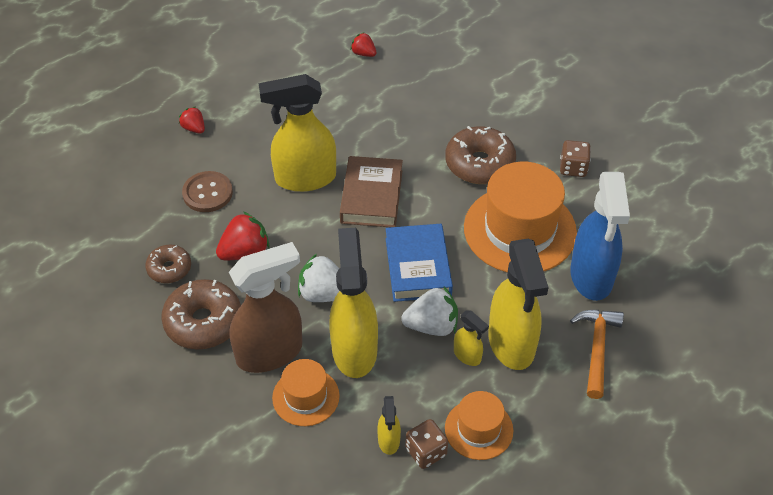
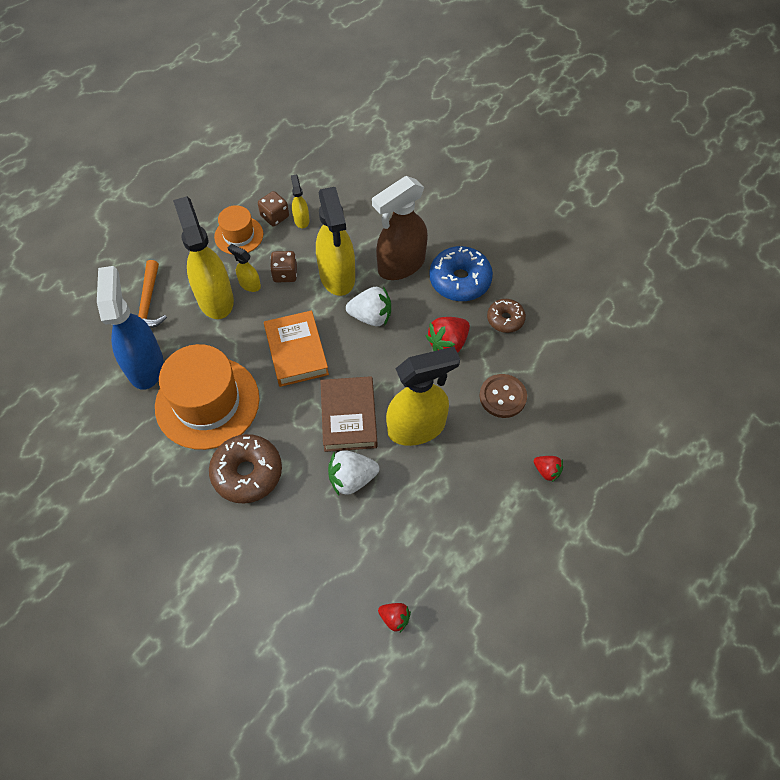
camera: 170 degrees right, 10 degrees up
(203, 322) = (460, 280): brown donut -> blue donut
(306, 397) = (366, 239): orange hat -> none
(418, 267) = (296, 352): blue book -> orange book
(432, 326) = (279, 303): white strawberry -> white strawberry (352, 479)
(573, 168) = (152, 483): brown dice -> brown dice (285, 274)

